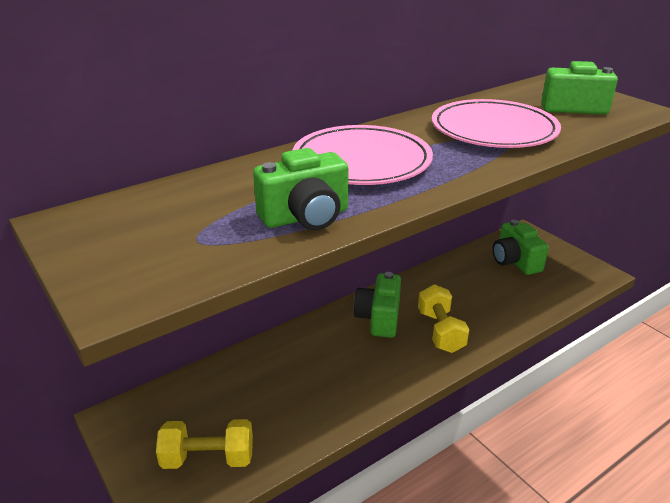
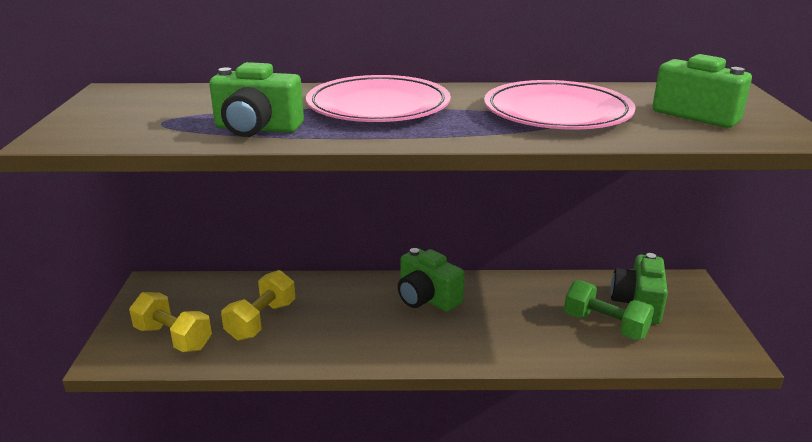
camera: 35 degrees right, 5 degrees down
(379, 318) = (426, 298): green camera -> green camera turned 90 degrees counterclockwise
(440, 331) = (471, 332): yellow dumbbell -> yellow dumbbell (261, 320)
(514, 286) = (605, 326): none -> green dumbbell

